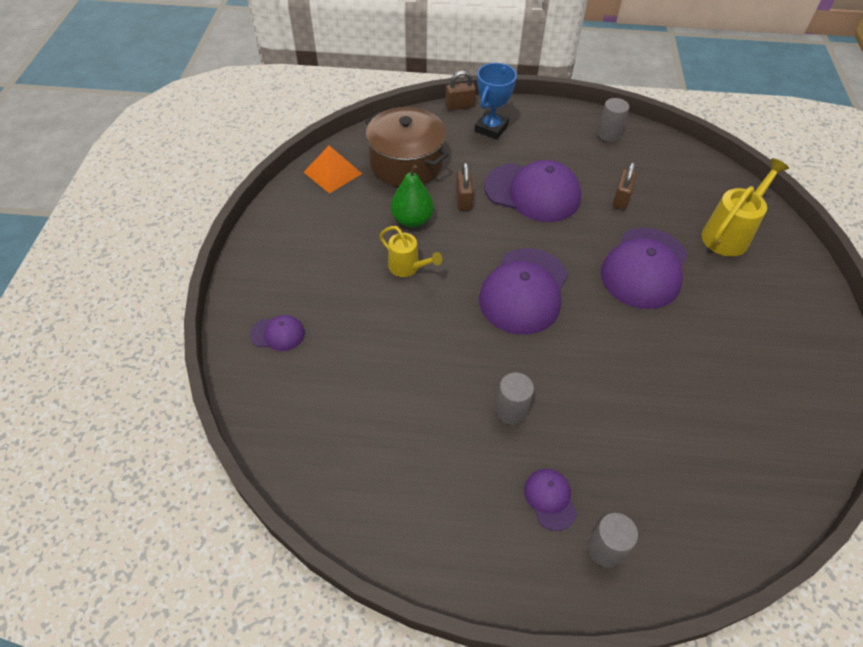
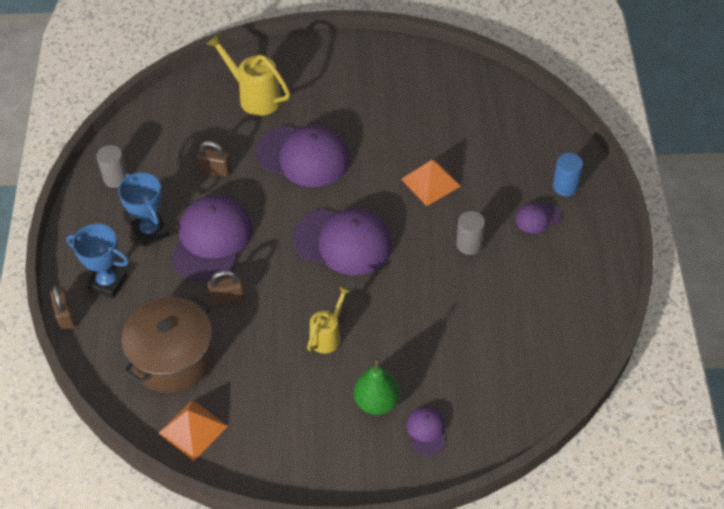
camera: 95 degrees left, 0 degrees up
(412, 220) = (261, 340): green pear -> green pear (377, 402)
(545, 154) = (150, 231): none -> blue trophy
(605, 549) = (565, 186): grey cylinder -> blue cylinder
(609, 384) = (430, 182): none -> orange pyramid

